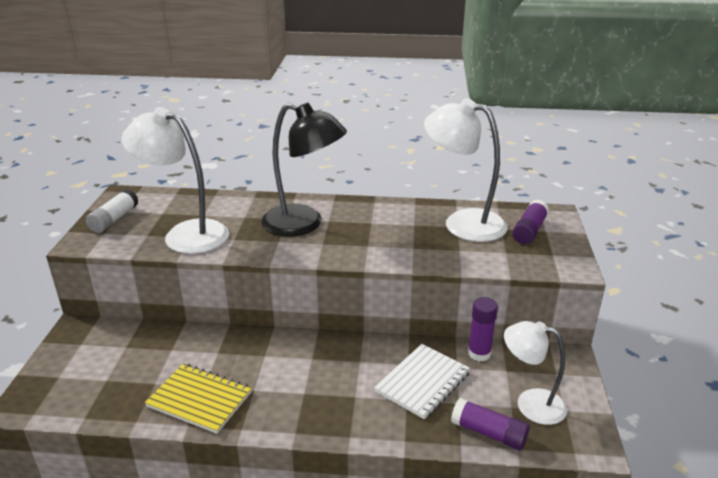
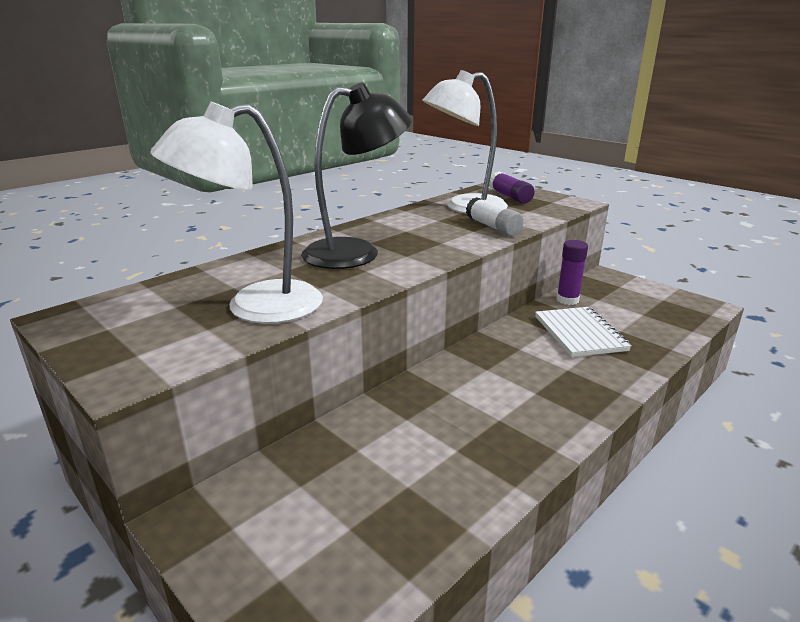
camera: 50 degrees left, 5 degrees down
(114, 219) = (118, 339): white glue stick -> white glue stick (493, 227)
(200, 399) = (477, 461): yellow notebook -> none
(488, 433) = (666, 333): purple glue stick -> none
(530, 403) = (645, 306): white lamp -> none

